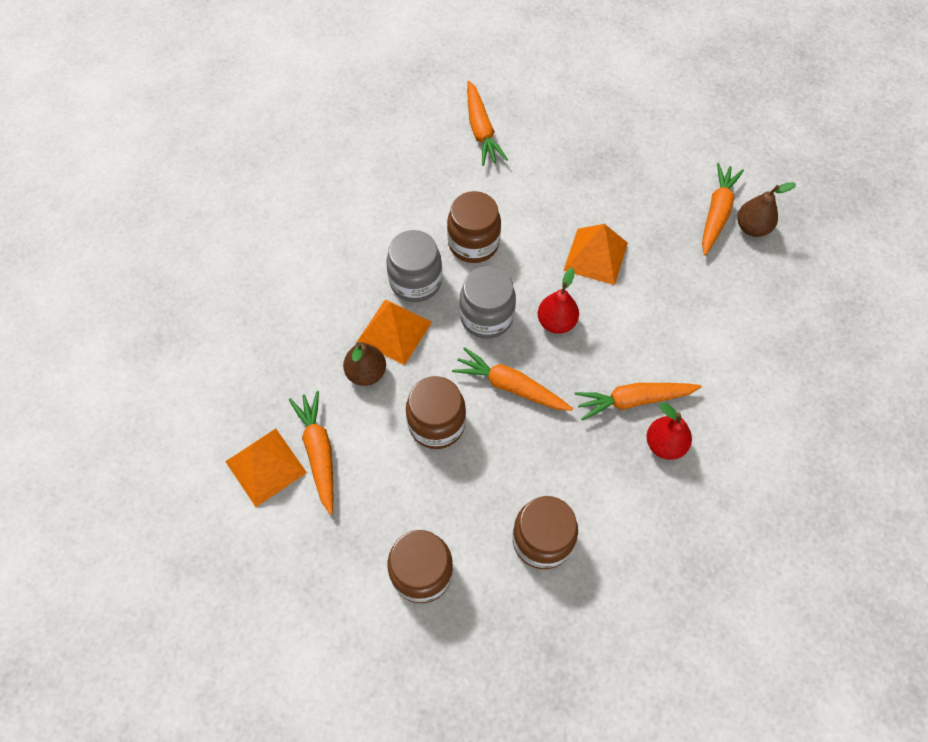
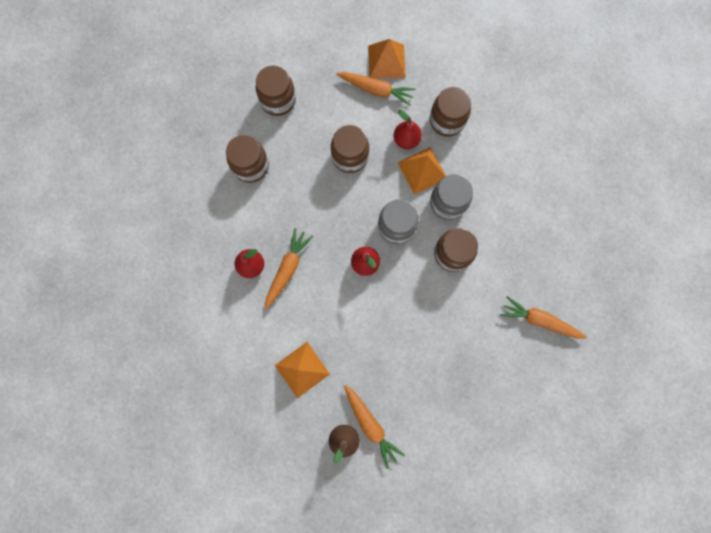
camera: 125 degrees right, 15 degrees up
(307, 343) = (447, 121): none -> brown jar
(366, 373) = (406, 140): brown pear -> red pear
(510, 386) = (344, 209): orange carrot -> none
(595, 256) = (393, 320): orange pyramid -> orange pyramid (302, 369)

